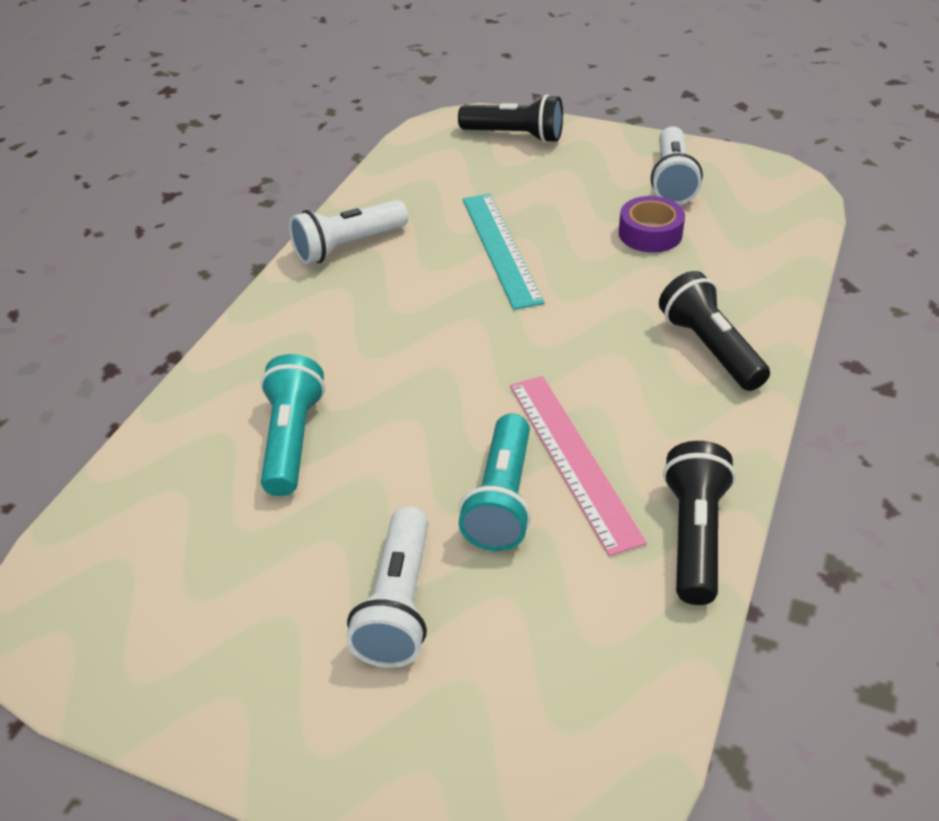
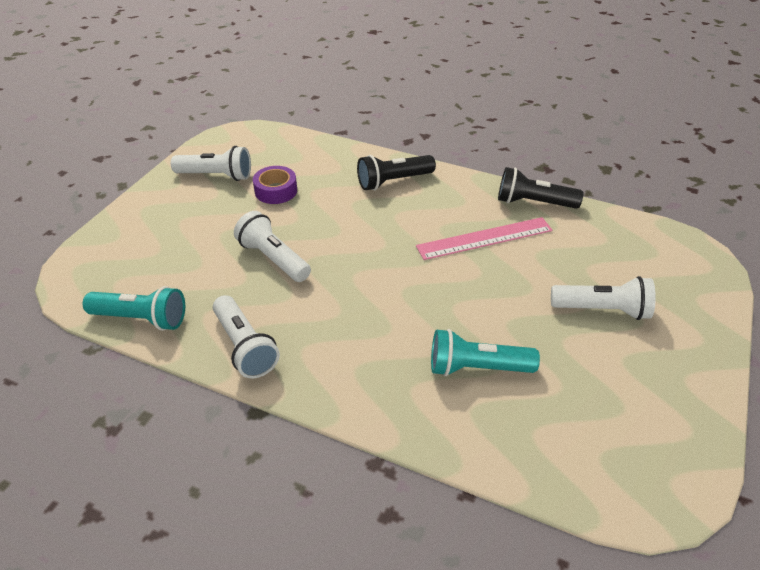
camera: 90 degrees left, 0 degrees up
(500, 248) = (273, 258): turquoise ruler -> white flashlight
(501, 499) = (518, 267): turquoise flashlight -> turquoise flashlight (141, 319)
(515, 136) = (116, 244): black flashlight -> none

